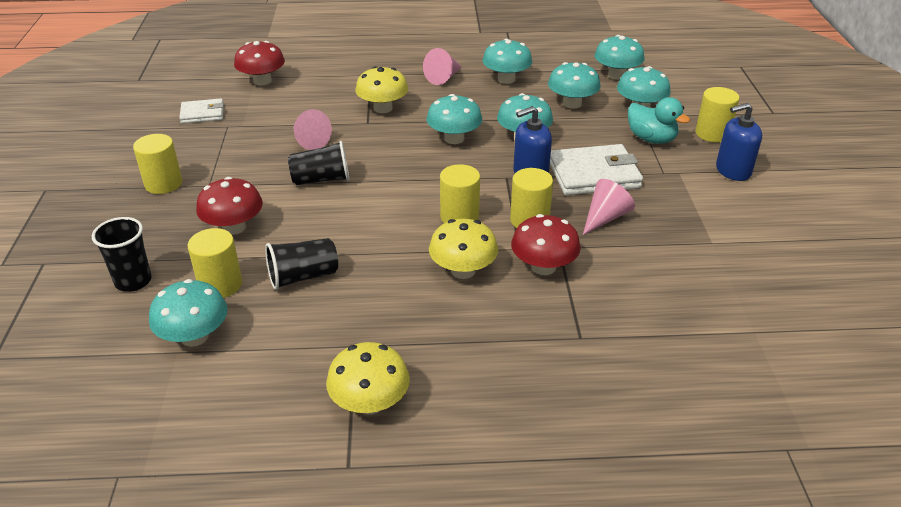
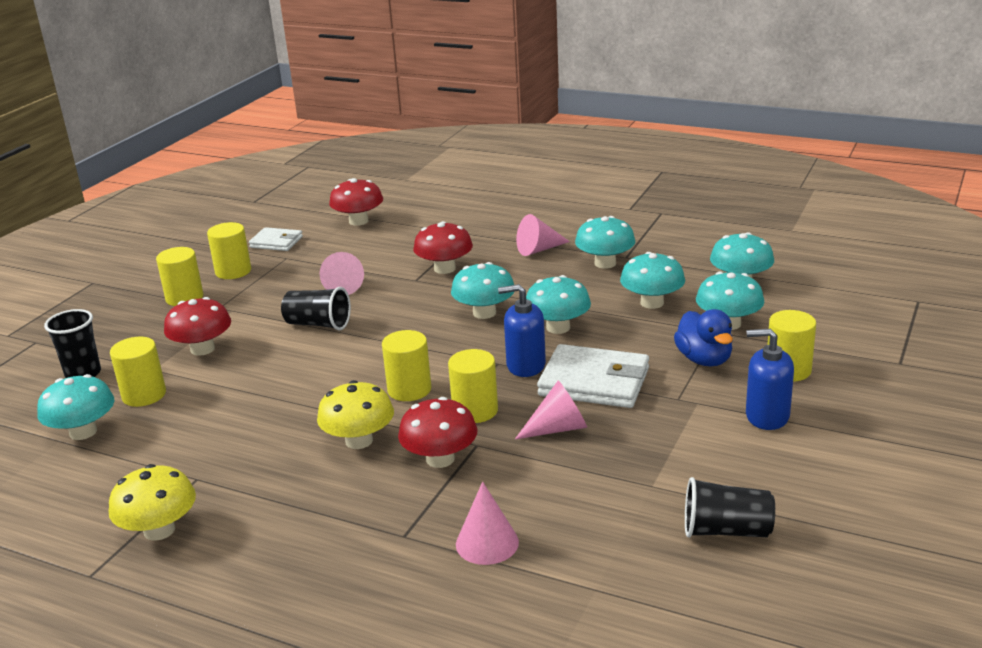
camera: 30 degrees right, 10 degrees down
(187, 149) = (233, 271): none -> yellow cylinder
(303, 276) = (215, 407): black cup -> black cup (726, 531)
(383, 108) = (444, 269): yellow mushroom -> red mushroom
(647, 322) = (487, 543): none -> pink cone
(651, 139) = (704, 360): turquoise duck -> blue duck

